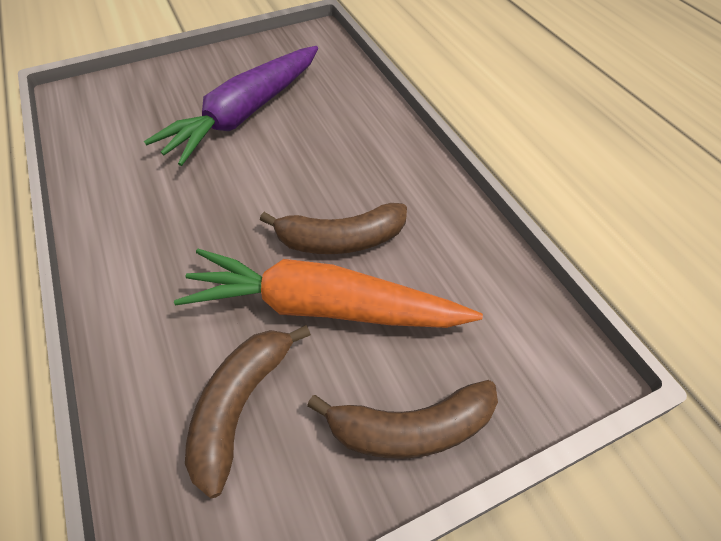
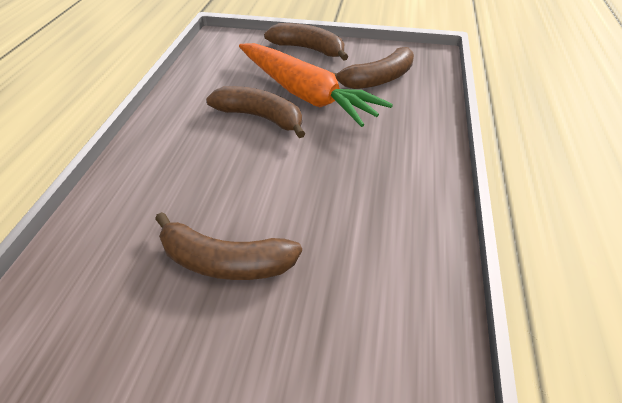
camera: 145 degrees left, 10 degrees down
(245, 114) = (224, 262): purple carrot -> brown banana

